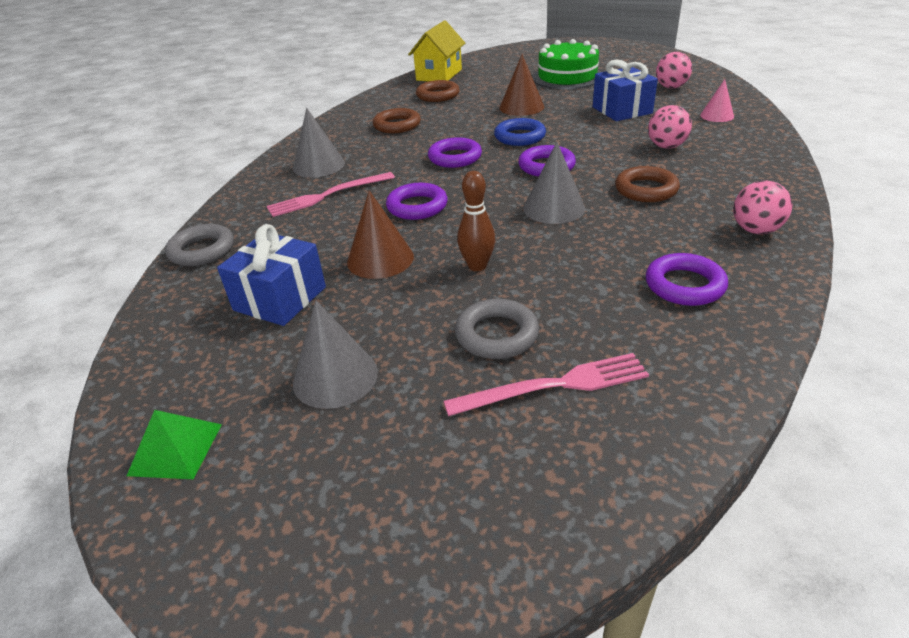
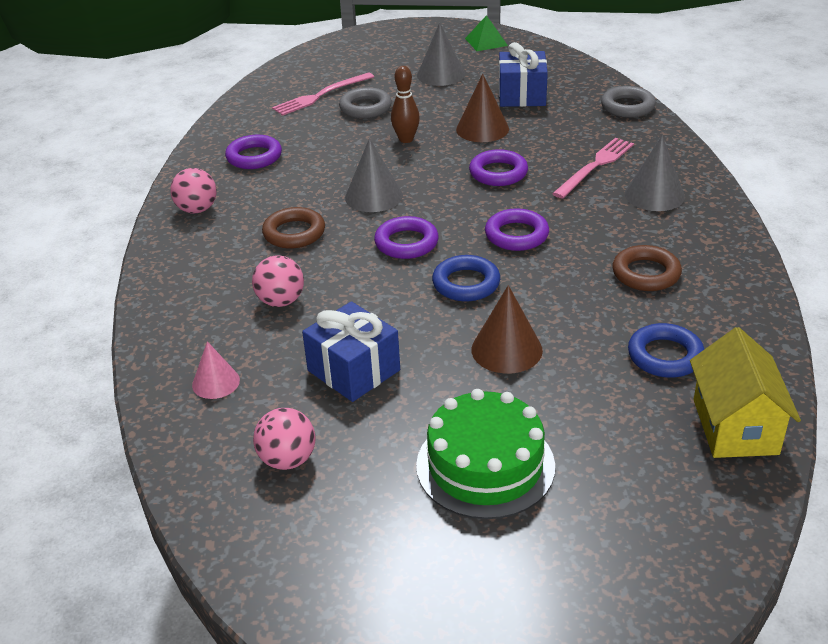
camera: 155 degrees right, 0 degrees up
(438, 95) = (665, 356): brown ring -> blue ring

